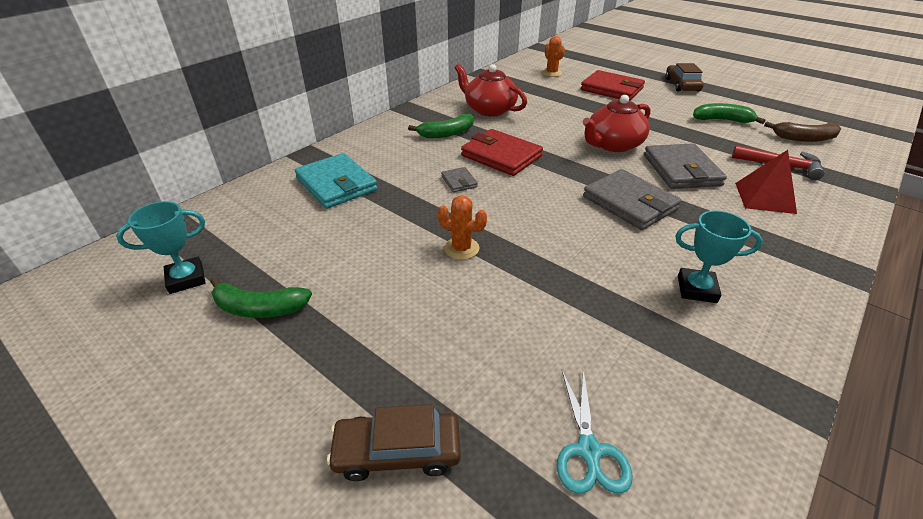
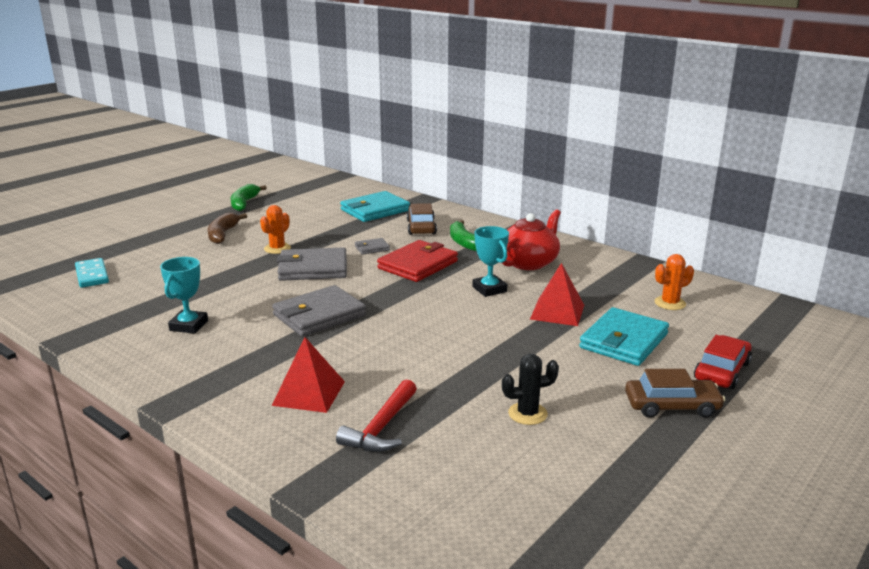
camera: 90 degrees right, 15 degrees down
(186, 279) = (278, 186): turquoise trophy -> turquoise trophy (489, 289)
(397, 451) = (127, 236): brown car -> brown car (421, 227)
(578, 105) = (557, 312): none -> red pyramid
(589, 450) = (92, 275): turquoise scissors -> turquoise domino
(611, 89) = (623, 341): red wallet -> turquoise wallet
(612, 145) = (443, 321): red teapot -> none
(634, 70) = (721, 371): none -> red car
(681, 170) = (379, 353): grey wallet -> grey wallet (313, 268)
(722, 120) = (527, 414): green banana -> black cactus
(804, 138) = (468, 477): brown banana -> brown banana (223, 234)

